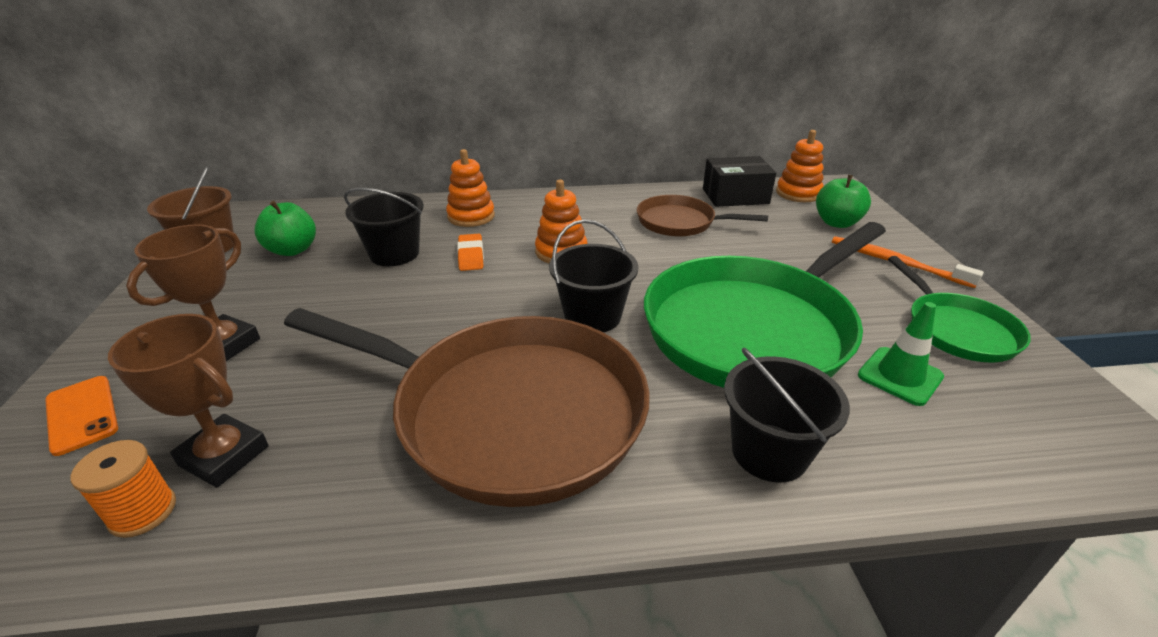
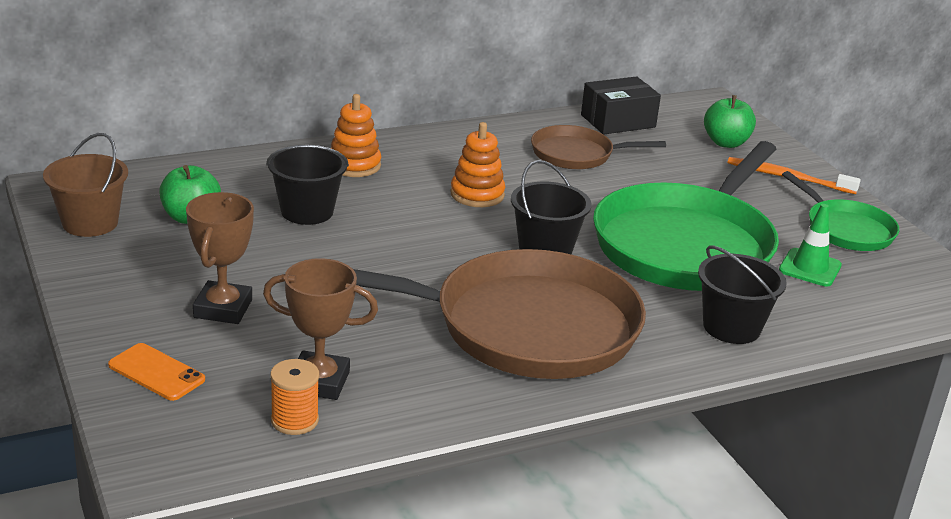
camera: 20 degrees left, 5 degrees down
(471, 256) = (389, 207): orange eraser -> none
(798, 193) = (679, 113): orange stacking toy -> none

